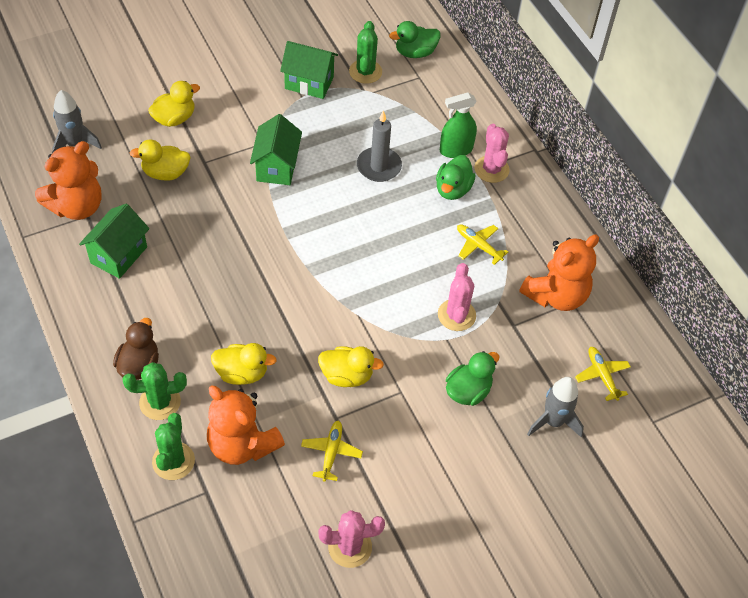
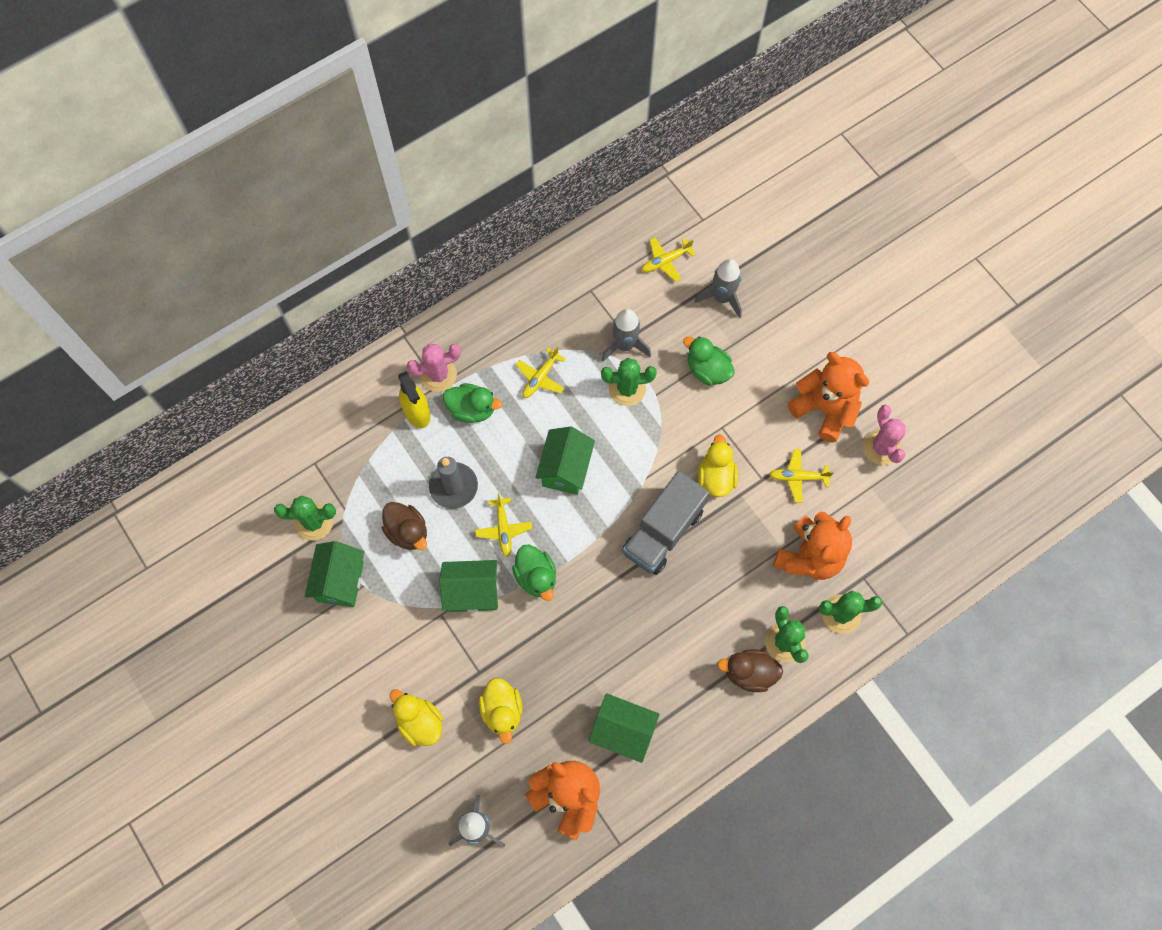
camera: 95 degrees left, 15 degrees up
(242, 373) = (735, 573): yellow duck -> none
(299, 319) = (663, 531): none -> grey truck
(330, 196) = (503, 529): none -> yellow plane
(343, 130) = (407, 532): none -> brown duck
(379, 251) = (565, 469): none -> green house
(415, 52) = (275, 472): green duck -> green duck (536, 577)
(456, 150) = (417, 412): green spray bottle -> yellow spray bottle
(456, 315) = (627, 389): pink cactus -> green cactus
(505, 321) = (624, 345): none -> grey rocket
(556, 295) = (586, 304): orange teddy bear -> orange teddy bear (824, 409)

